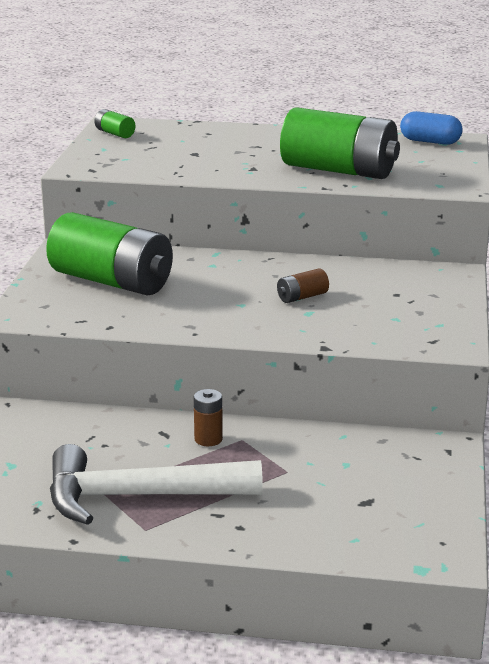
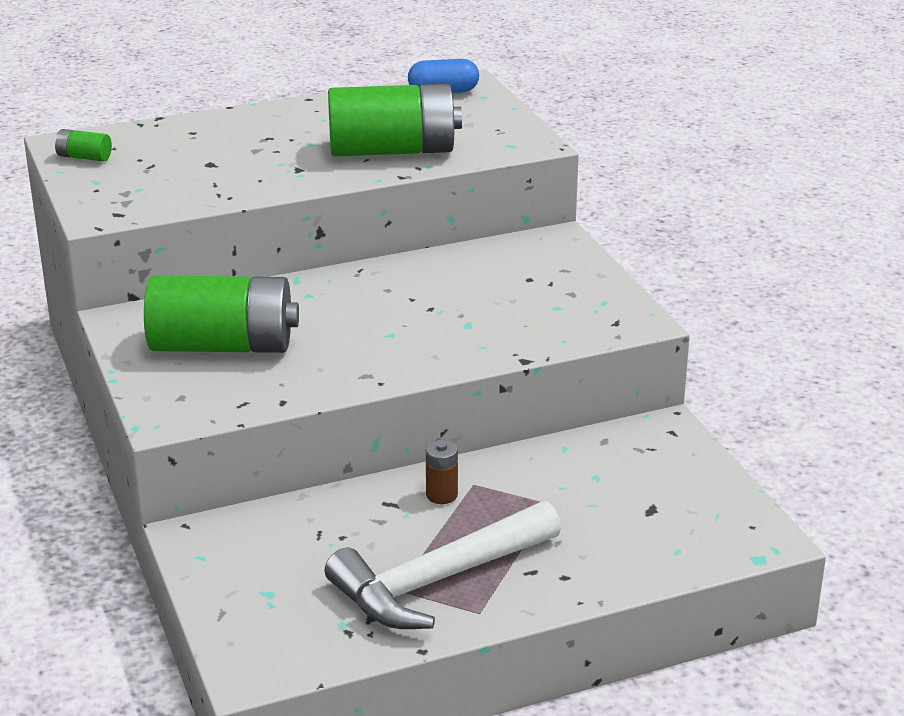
camera: 30 degrees left, 5 degrees up
(302, 297) = (443, 308): brown battery -> none

